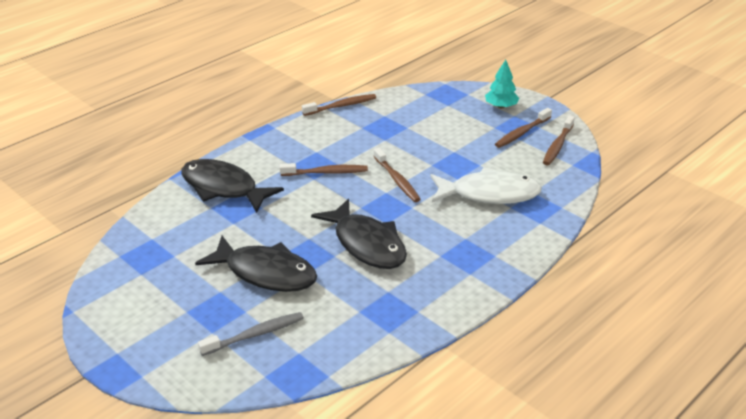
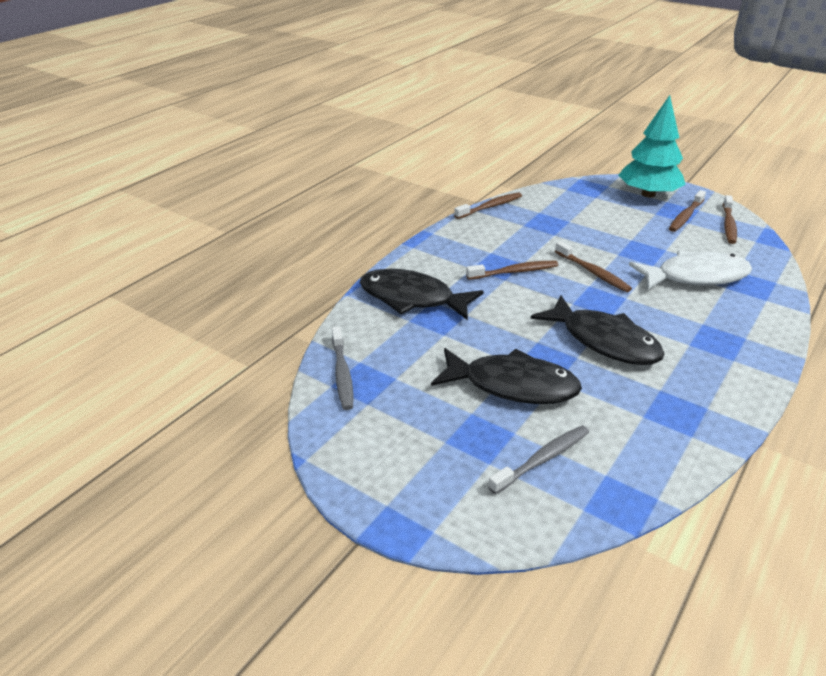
camera: 10 degrees left, 0 degrees up
(133, 247) = (342, 374): none -> grey toothbrush
(501, 106) = (648, 194): turquoise tree -> turquoise tree, size x1.84

